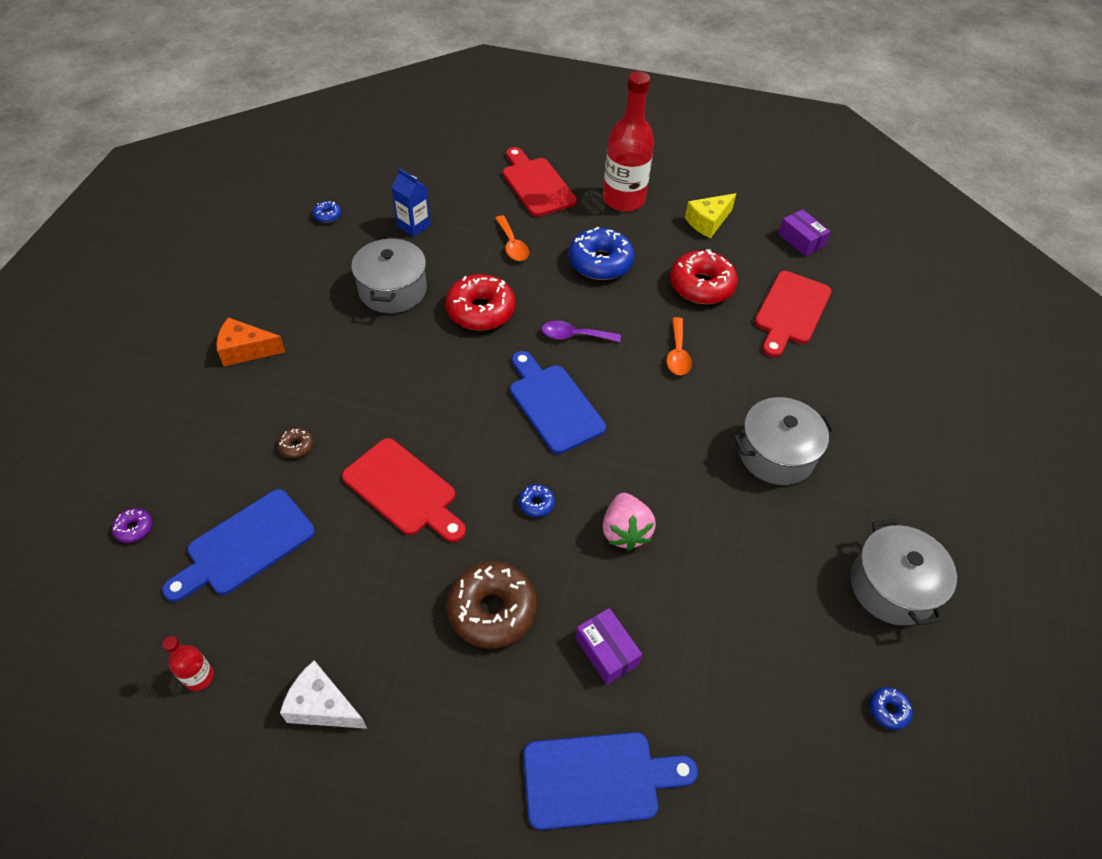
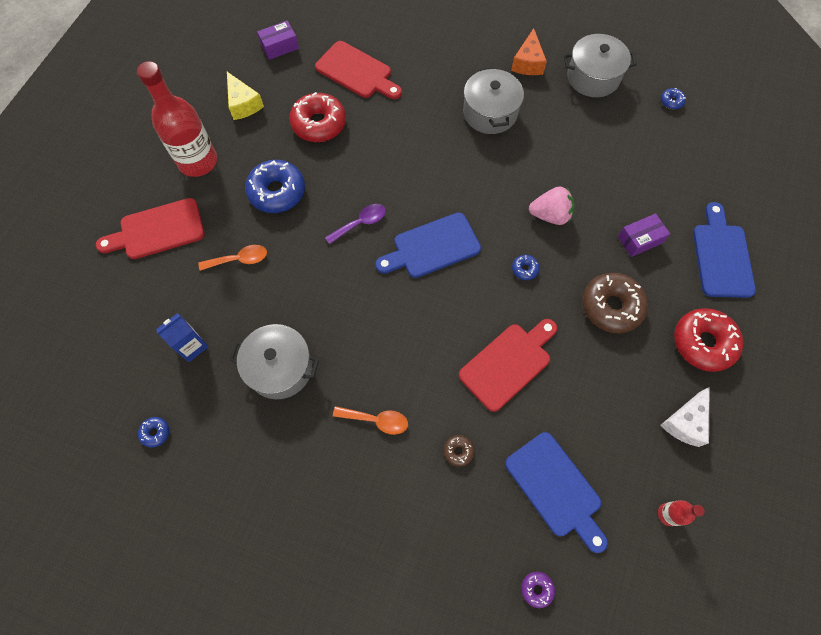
camera: 80 degrees left, 15 degrees up
(246, 350) = (339, 506): orange cheese -> orange cheese (528, 63)
(480, 311) = (320, 293): red donut -> red donut (703, 343)
(574, 336) = (360, 223): purple spoon -> purple spoon turned 135 degrees counterclockwise
(677, 354) = (390, 154): orange spoon -> orange spoon (376, 420)

